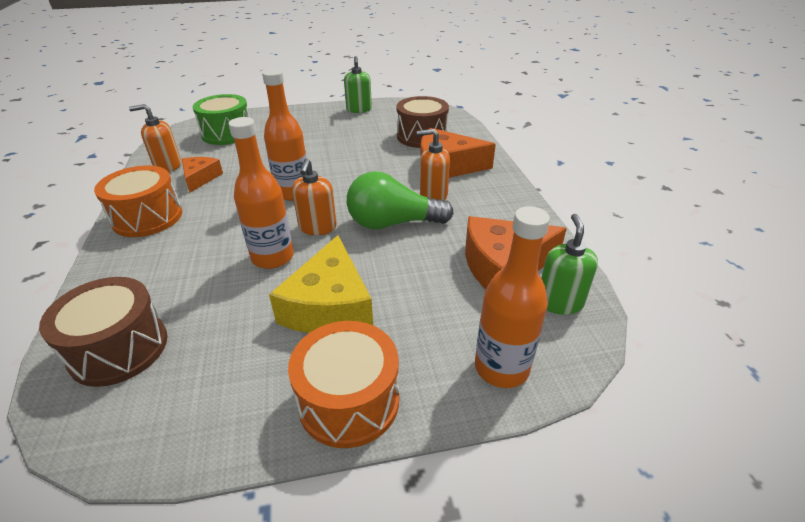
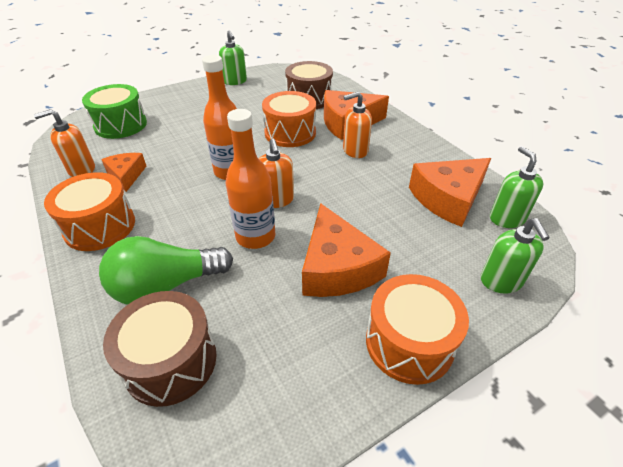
camera: 20 degrees left, 5 degrees up
(330, 306) = (337, 267): yellow cheese -> orange cheese
(378, 166) = (290, 133): none -> orange drum
(393, 223) = (339, 182): green light bulb -> green light bulb (166, 285)
(501, 368) = (501, 281): orange bottle -> green soap dispenser

